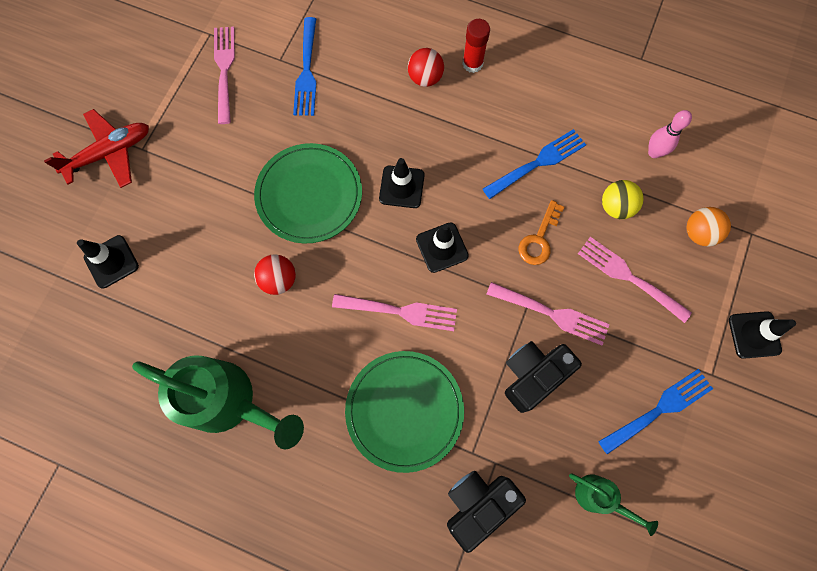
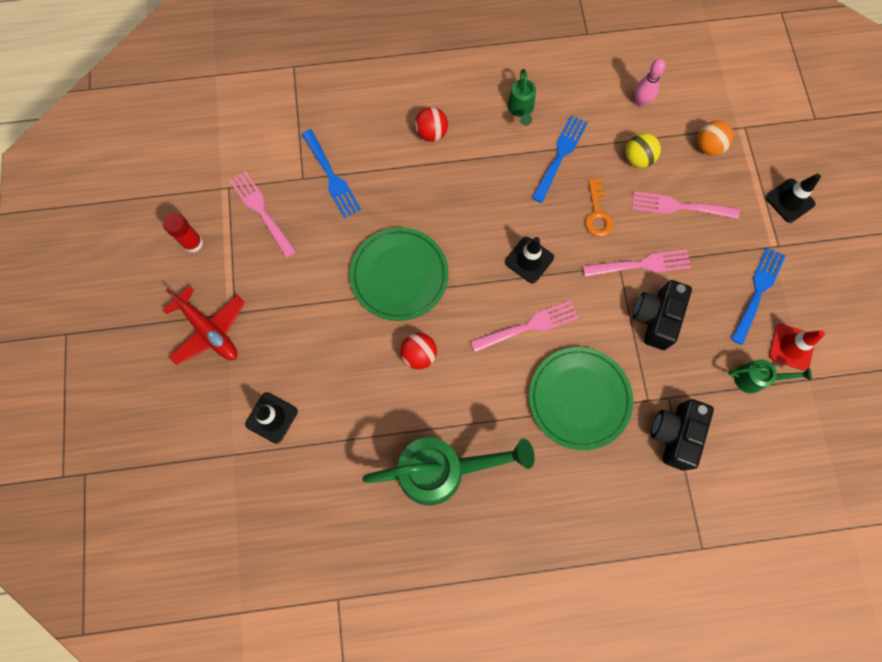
camera: 30 degrees left, 0 degrees up
(110, 153) = (209, 330): red plane -> red plane turned 105 degrees clockwise
(401, 187) = (468, 229): black traffic cone -> none
(472, 63) = (461, 102): red glue stick -> red glue stick (193, 243)
(526, 99) = (520, 109): none -> green watering can
(660, 487) = (791, 347): none -> red traffic cone

